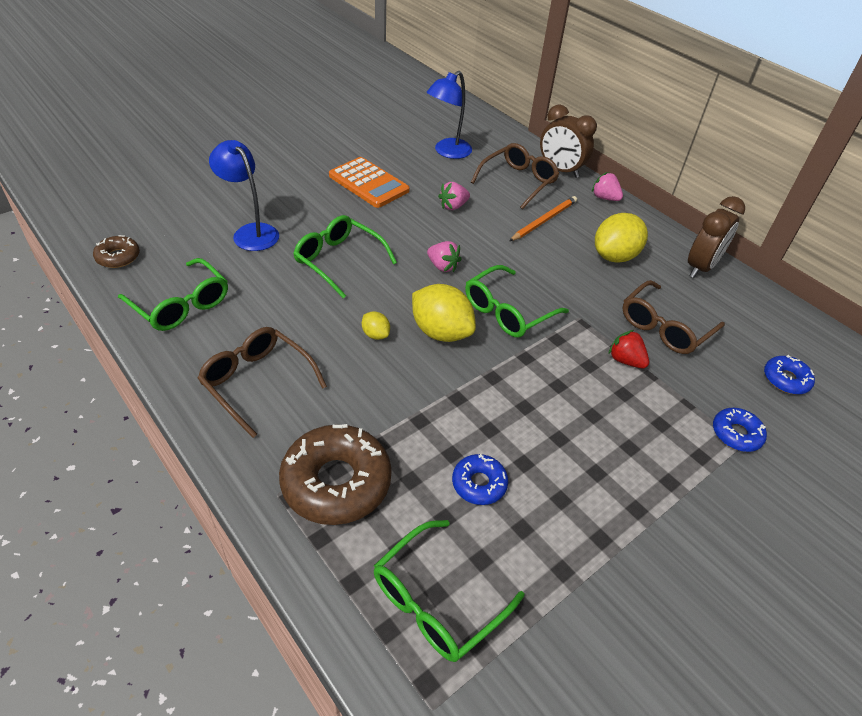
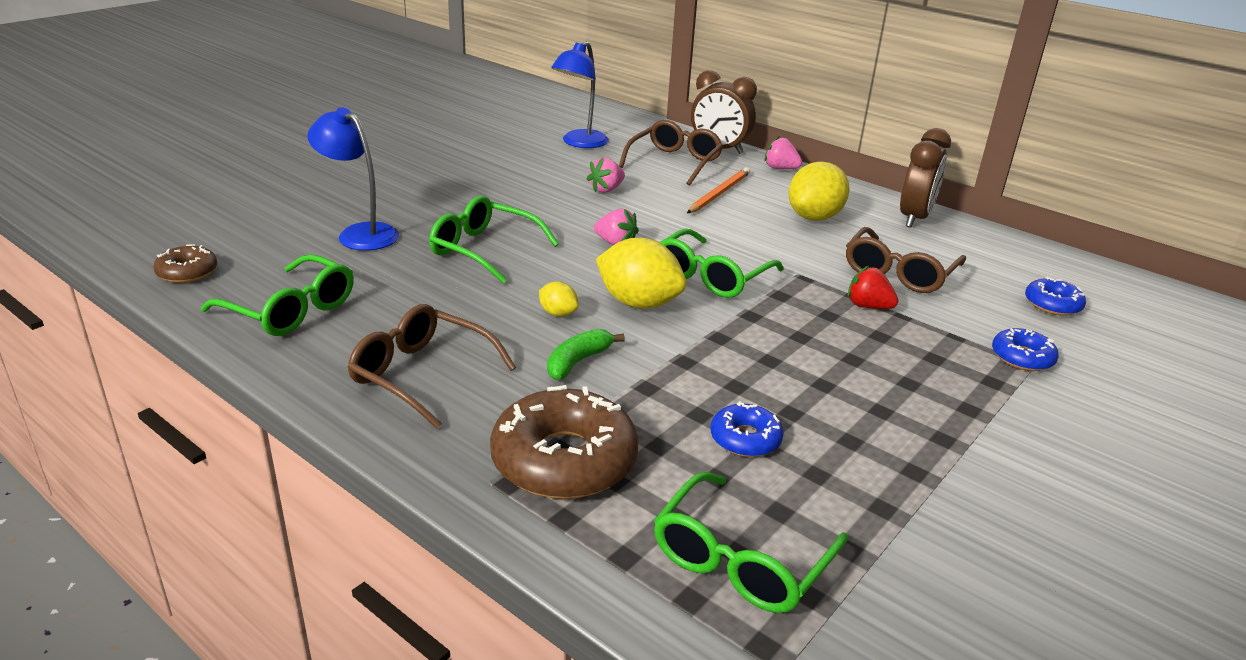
camera: 10 degrees left, 15 degrees down
(368, 183) = (494, 177): orange calculator -> none
(376, 386) = (578, 362): none -> green banana

